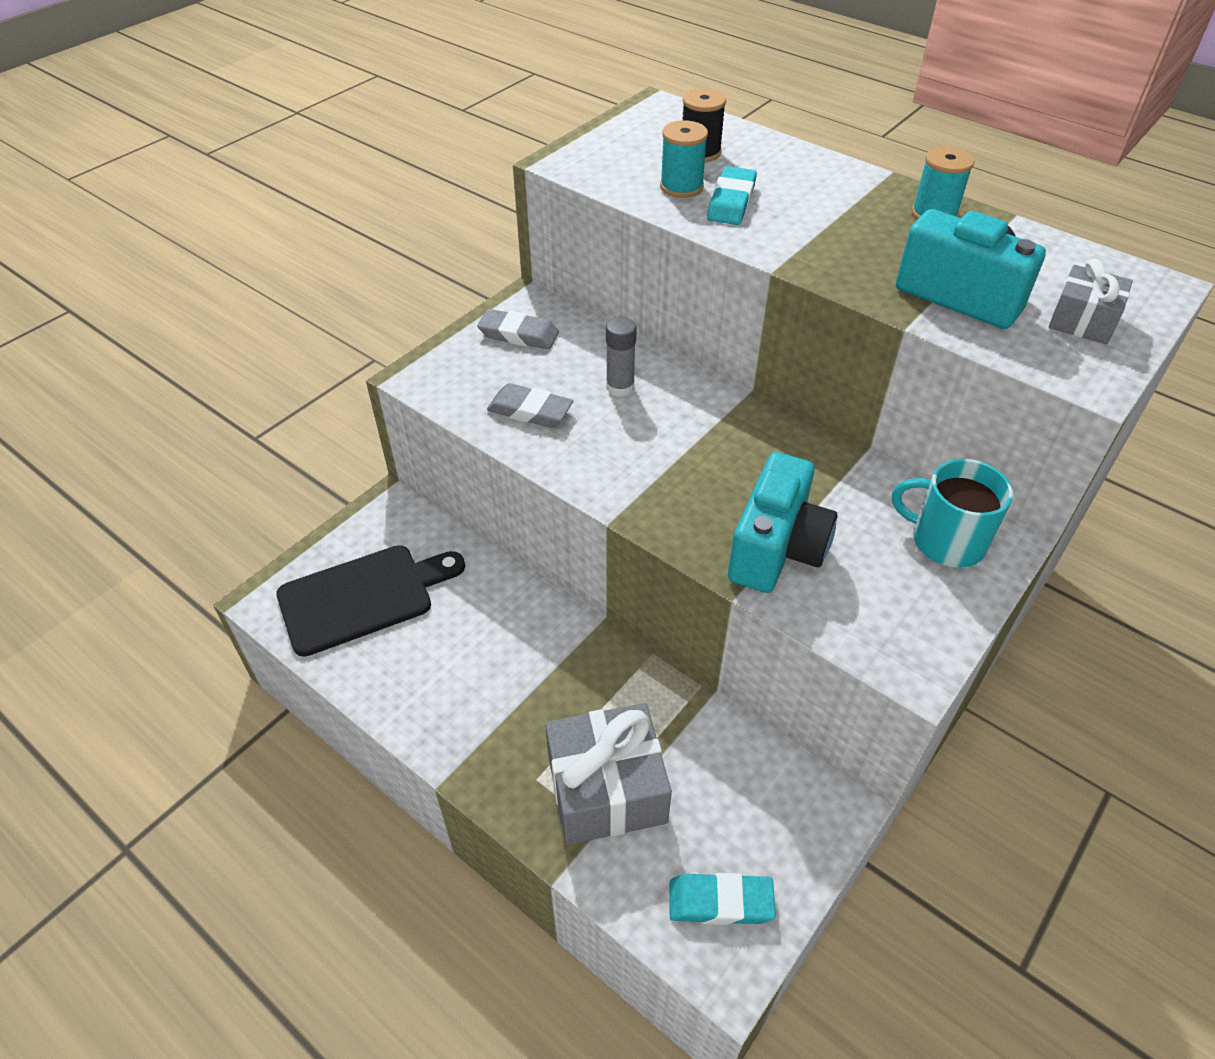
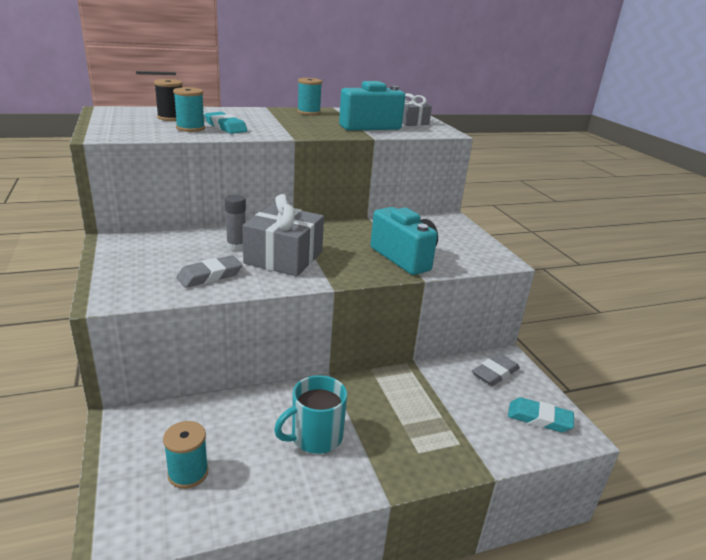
camera: 60 degrees left, 20 degrees down
(363, 597) = (188, 473): black cutting board -> turquoise spool
(518, 334) = (137, 254): grey eraser -> grey eraser (495, 373)
(606, 789) = (446, 426): grey gift -> grey gift (284, 257)
(720, 902) = (539, 418): turquoise eraser -> turquoise eraser turned 75 degrees clockwise
(945, 540) = (439, 226): turquoise mug -> turquoise mug (315, 437)

